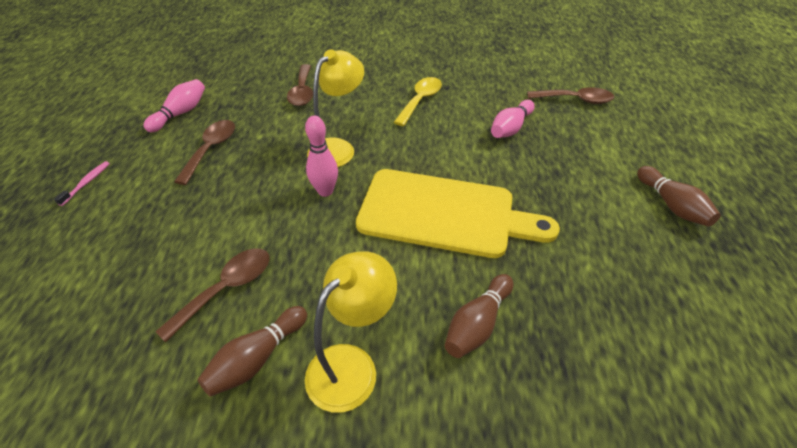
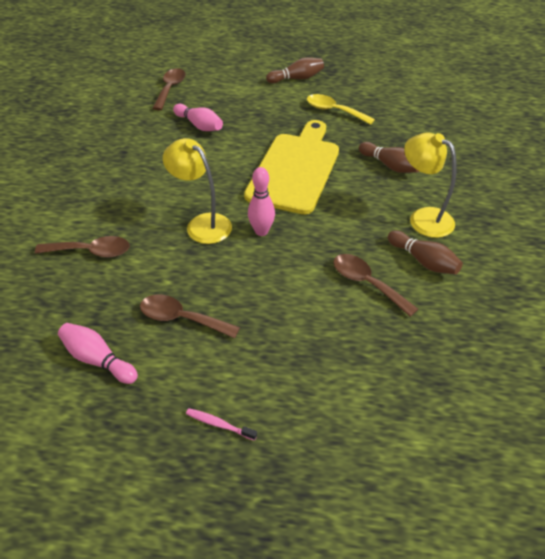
camera: 85 degrees left, 0 degrees up
(420, 100) = (141, 169): yellow spoon -> yellow spoon (334, 111)

